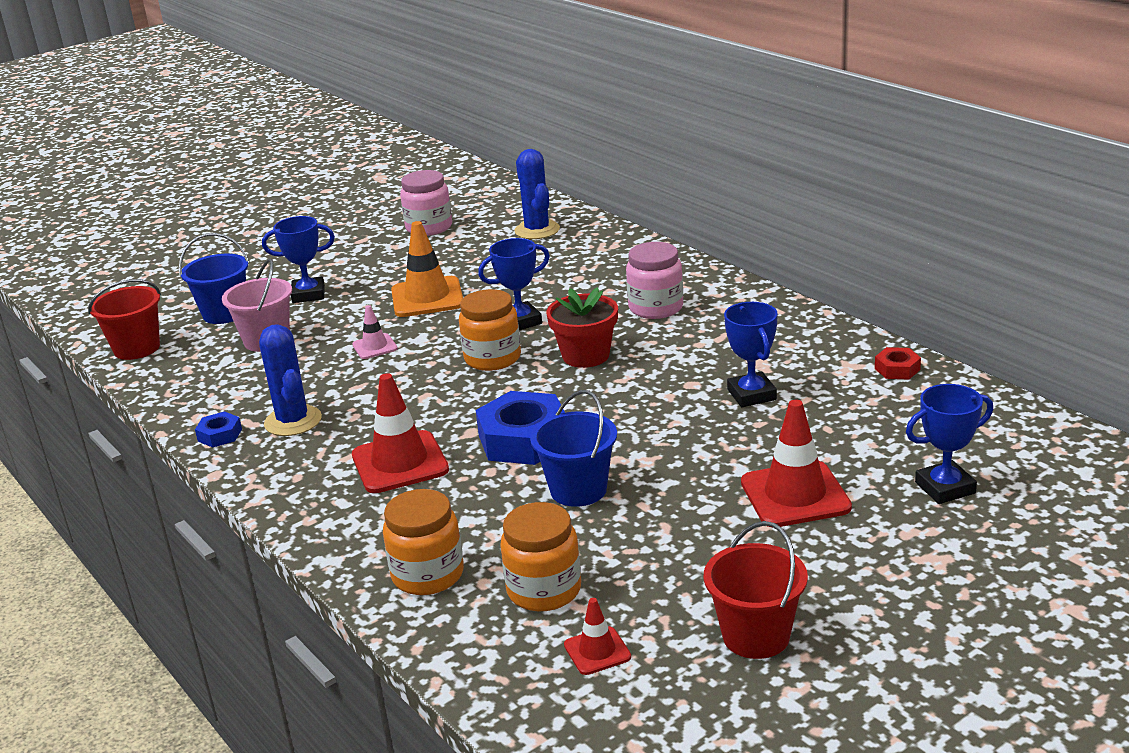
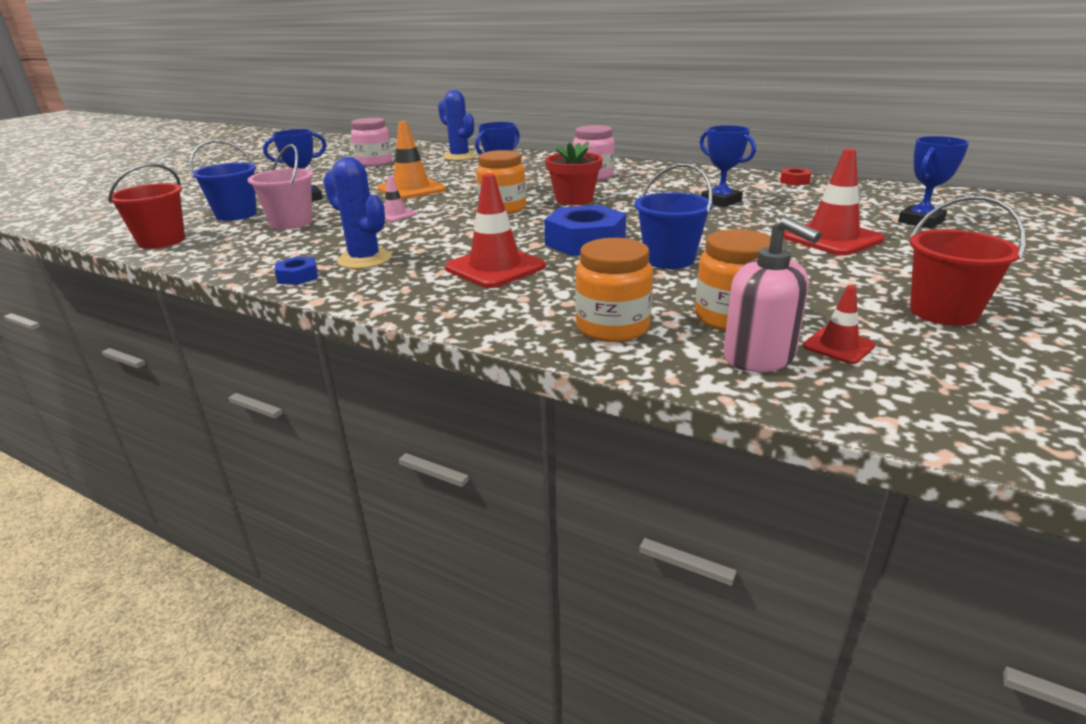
camera: 25 degrees left, 0 degrees up
(513, 644) = (759, 357): none -> pink soap dispenser

